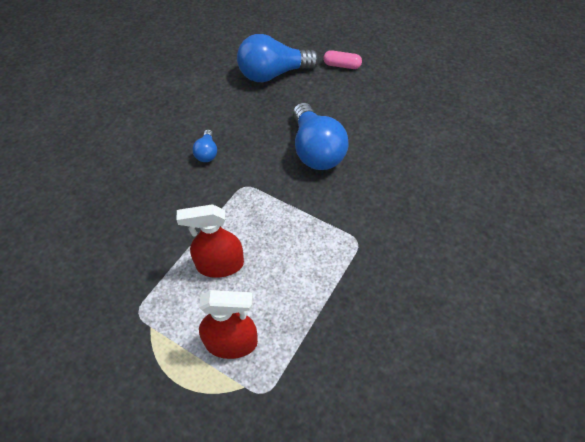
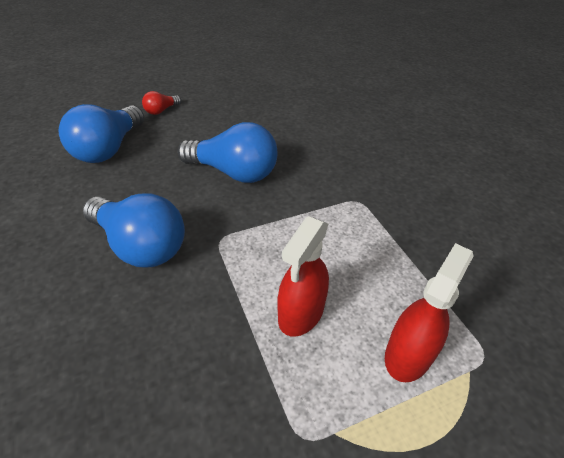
camera: 55 degrees left, 10 degrees down
(207, 153) = (141, 245): blue light bulb -> blue light bulb, size x2.12
(341, 66) = (161, 111): pink capsule -> red light bulb

